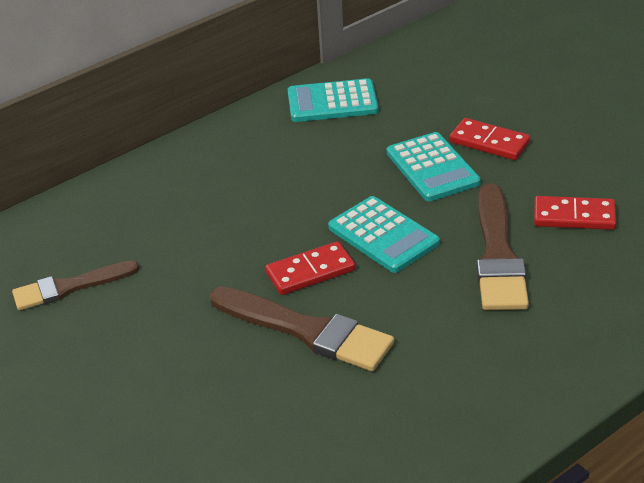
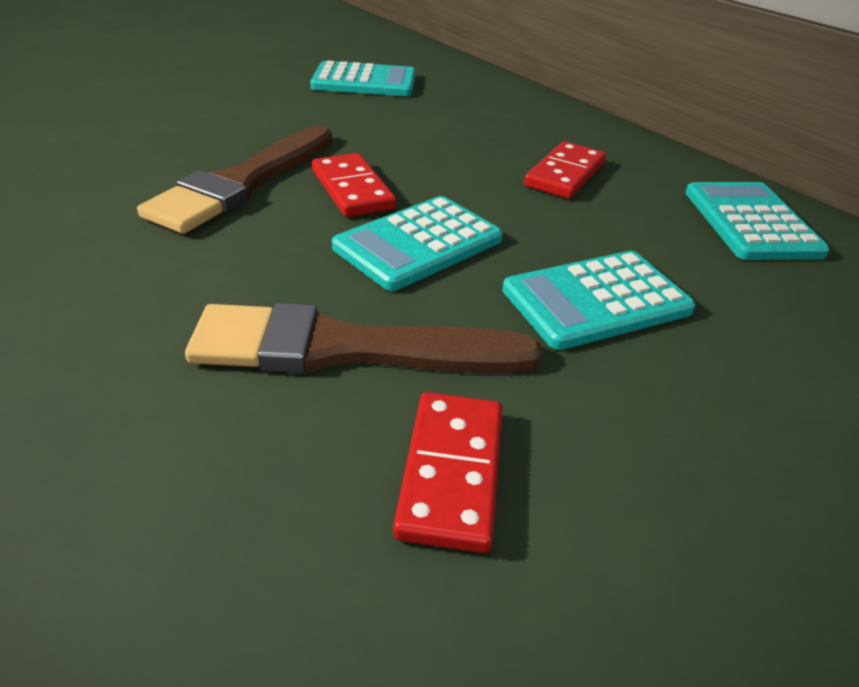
camera: 85 degrees right, 0 degrees up
(70, 287) = (364, 81): brown brush -> turquoise calculator
(489, 142) = (697, 375): red domino -> red domino (565, 174)

